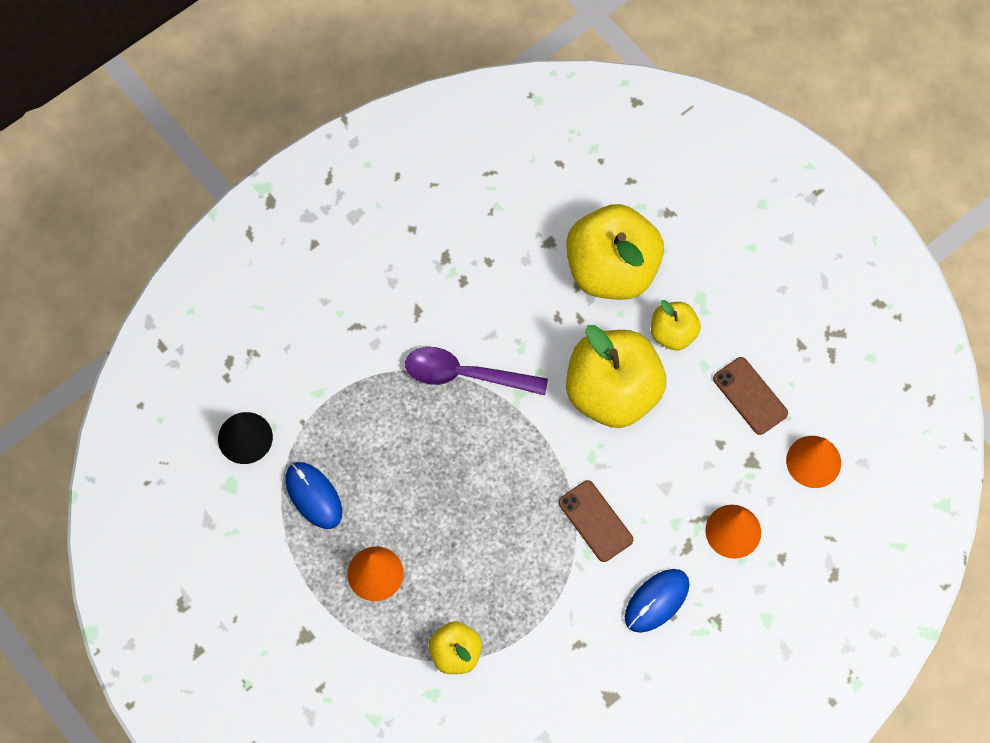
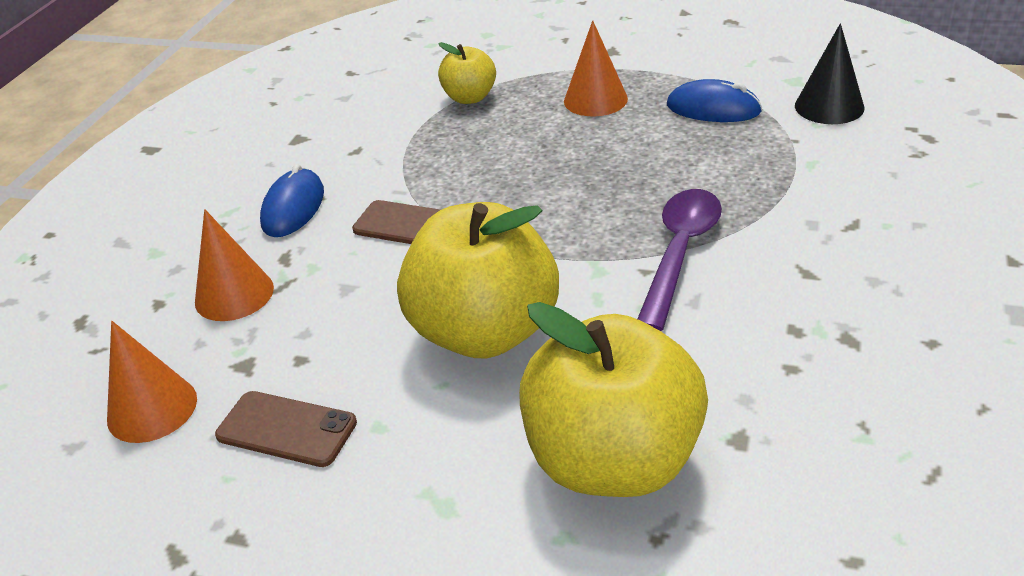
camera: 150 degrees right, 30 degrees down
(465, 375) = (680, 253): purple spoon -> purple spoon turned 45 degrees counterclockwise
(673, 333) = (453, 437): yellow apple -> none

